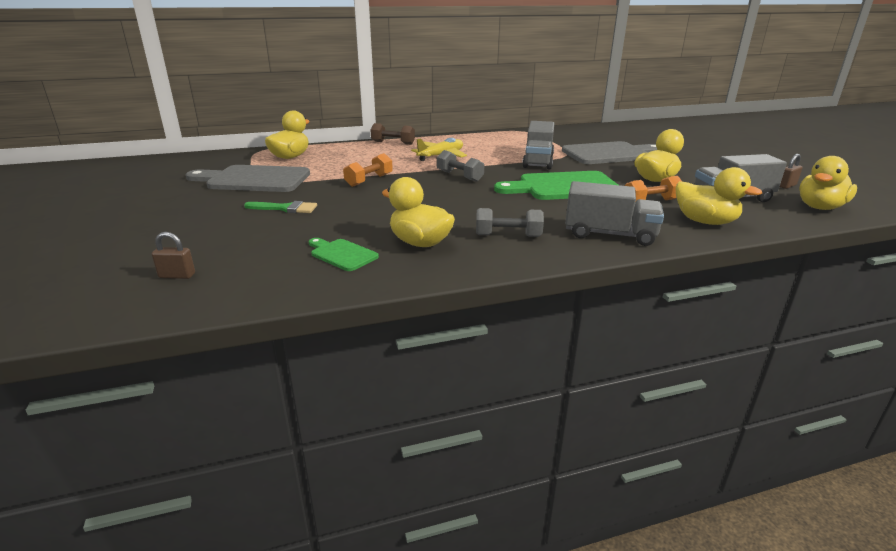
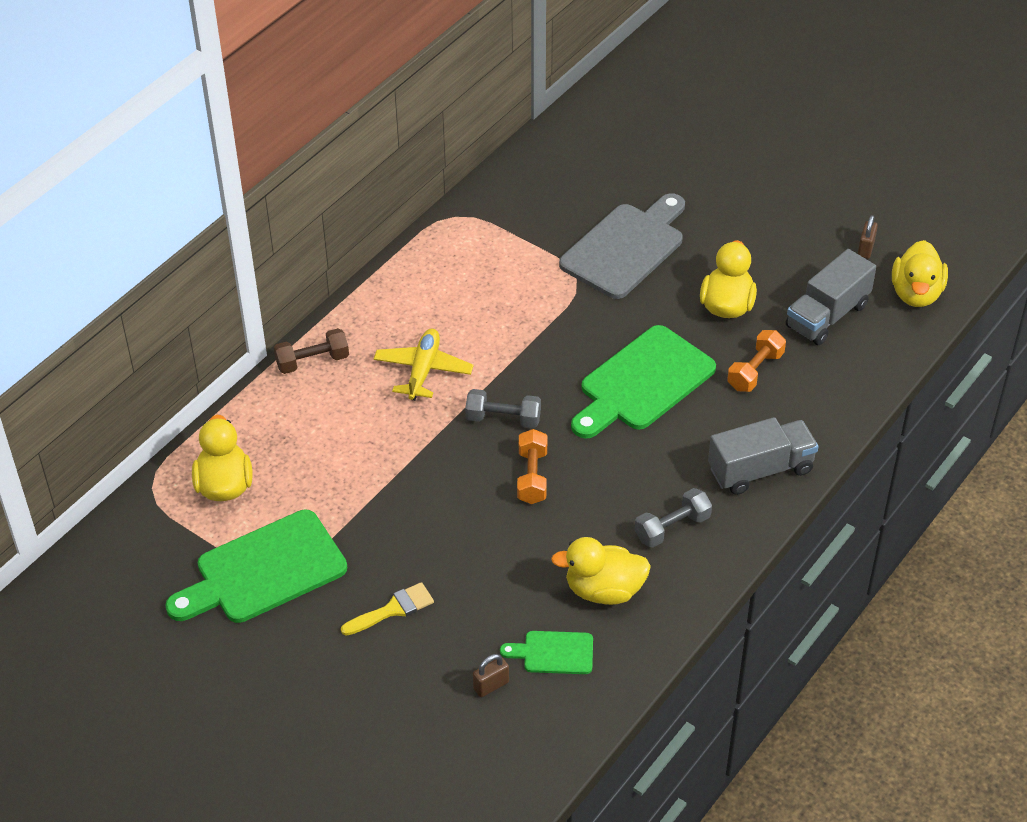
camera: 35 degrees left, 20 degrees up
(177, 276) = (448, 774): brown padlock -> brown padlock (491, 685)
(254, 179) = (264, 571): grey cutting board -> green cutting board
(285, 208) = (393, 609): green brush -> yellow brush
(369, 180) = (408, 491): orange dumbbell -> orange dumbbell (532, 476)
(538, 161) = (558, 321): grey truck -> none
(705, 222) = (829, 391): yellow duck -> none

